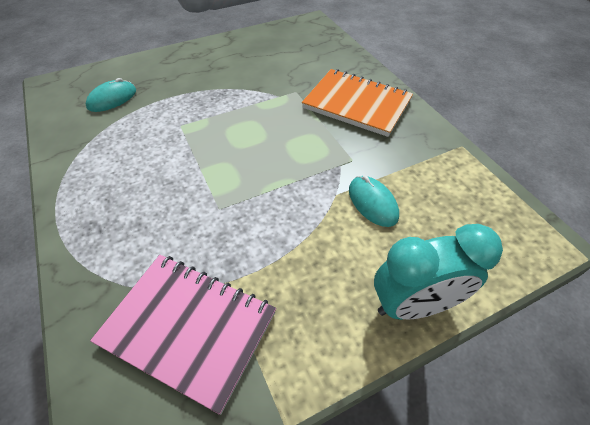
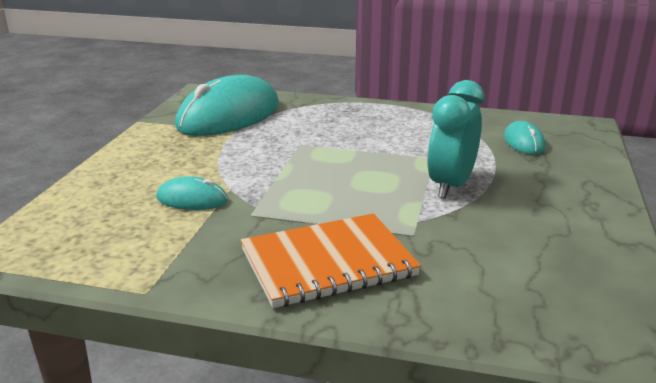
camera: 130 degrees right, 25 degrees down
(188, 328) = (229, 116): pink notebook -> turquoise mouse
(413, 304) = (103, 173): turquoise clock -> turquoise clock (451, 186)

